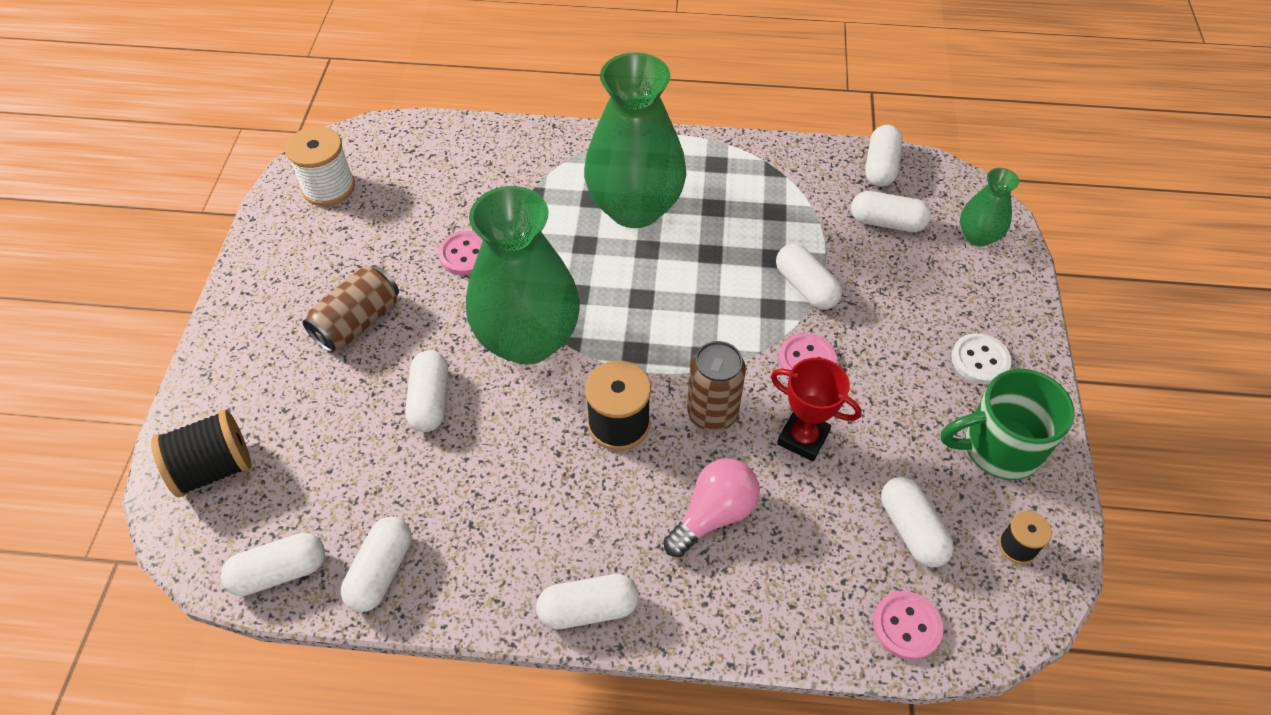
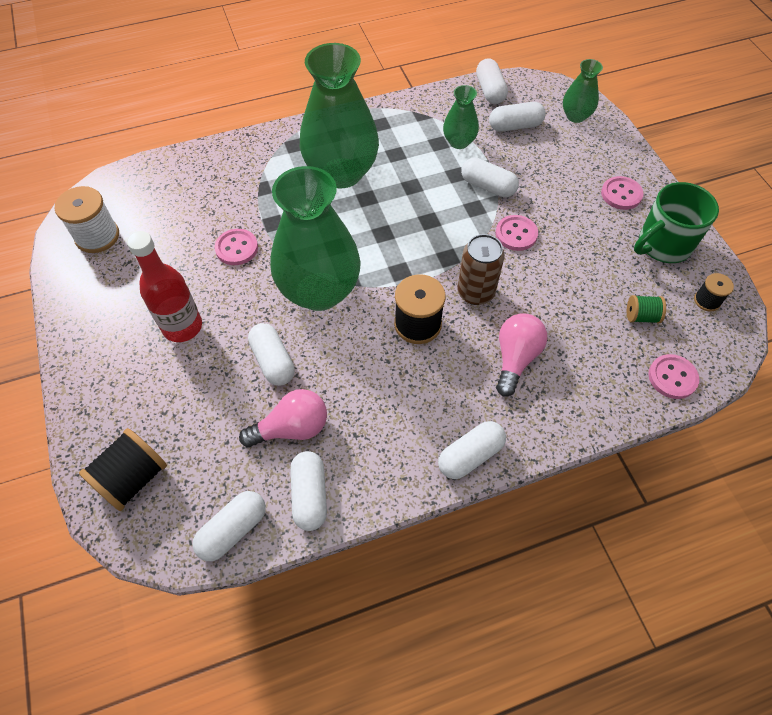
camera: 25 degrees left, 5 degrees up
(357, 322) = (182, 326): brown can -> red bottle
(406, 486) = (292, 428): none -> pink light bulb
(801, 219) = (459, 142): none -> green vase
(803, 438) = (543, 285): red trophy -> none
(911, 530) = (641, 316): white capsule -> green spool
(980, 360) = (621, 194): white button -> pink button

